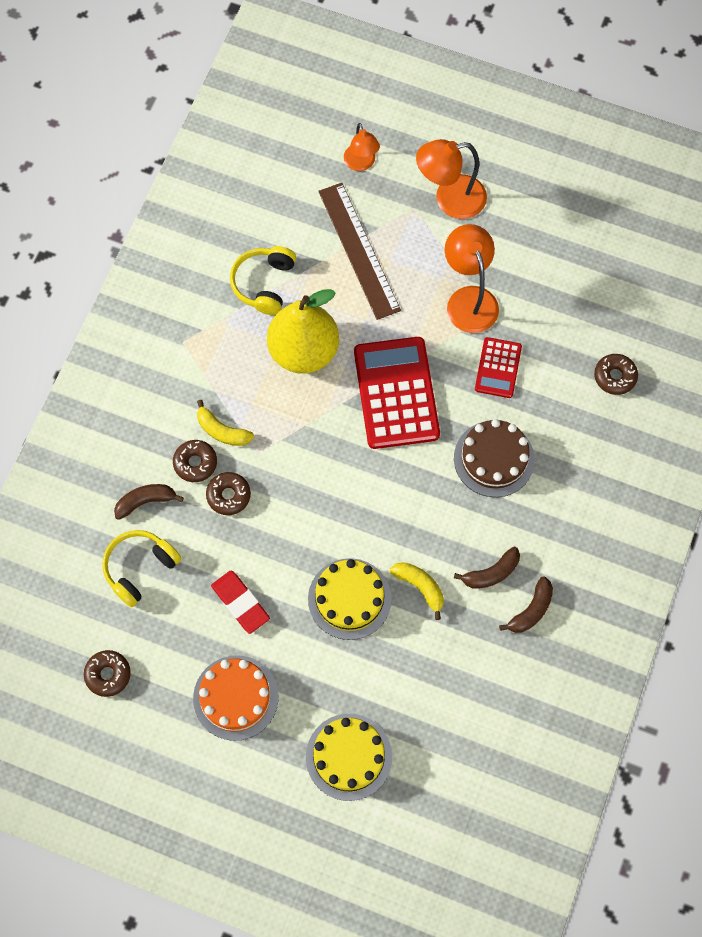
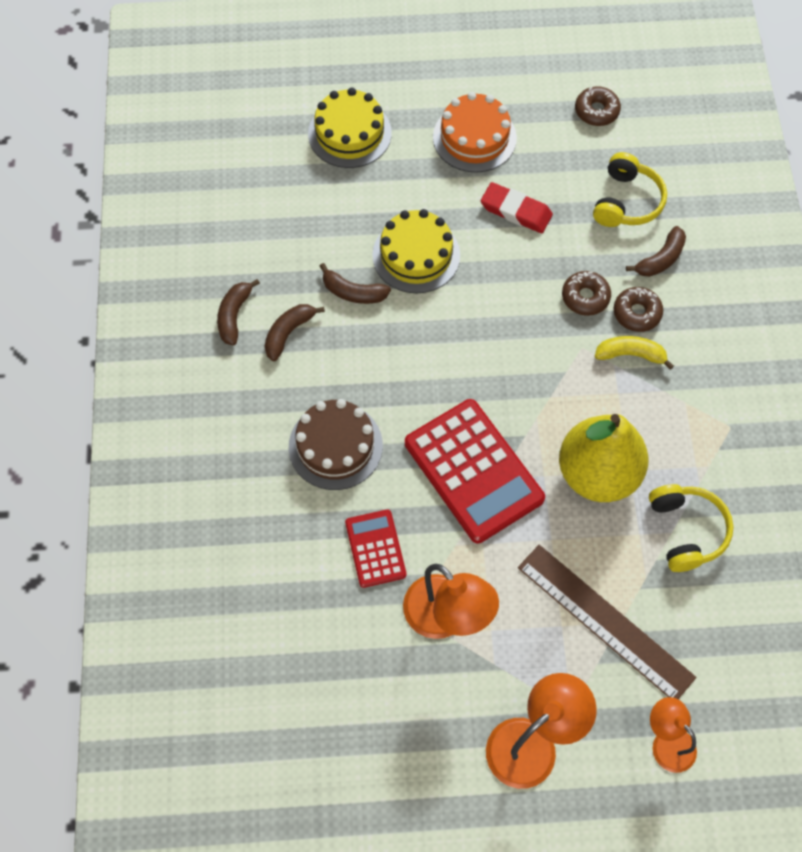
camera: 155 degrees right, 5 degrees down
(420, 587) = (353, 292): yellow banana -> brown banana
(615, 377) = (237, 597): brown donut -> none

